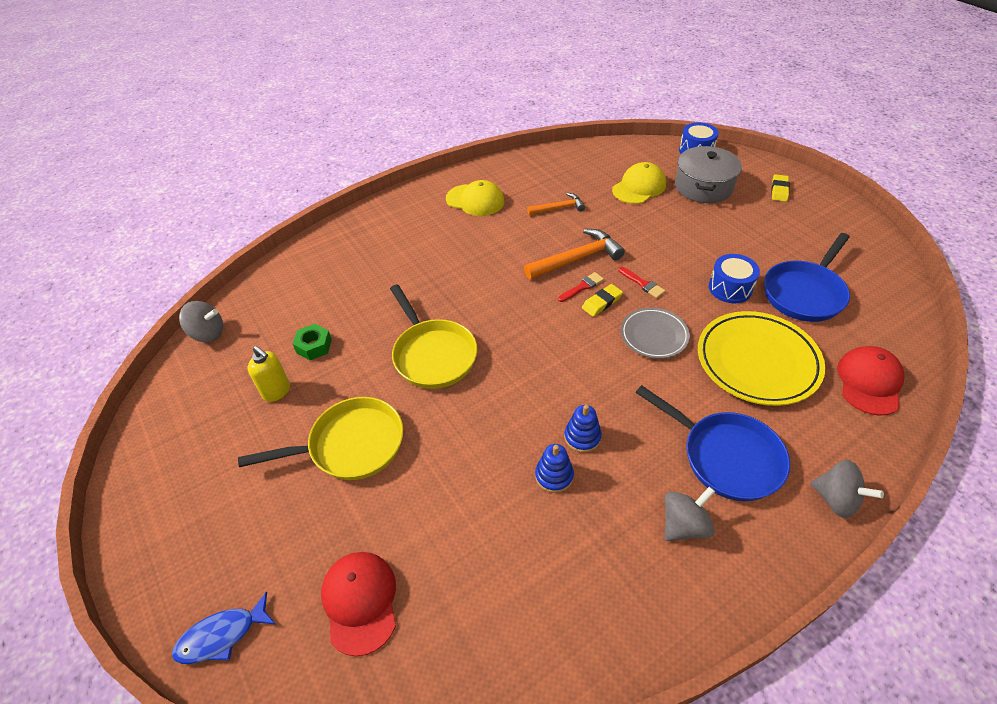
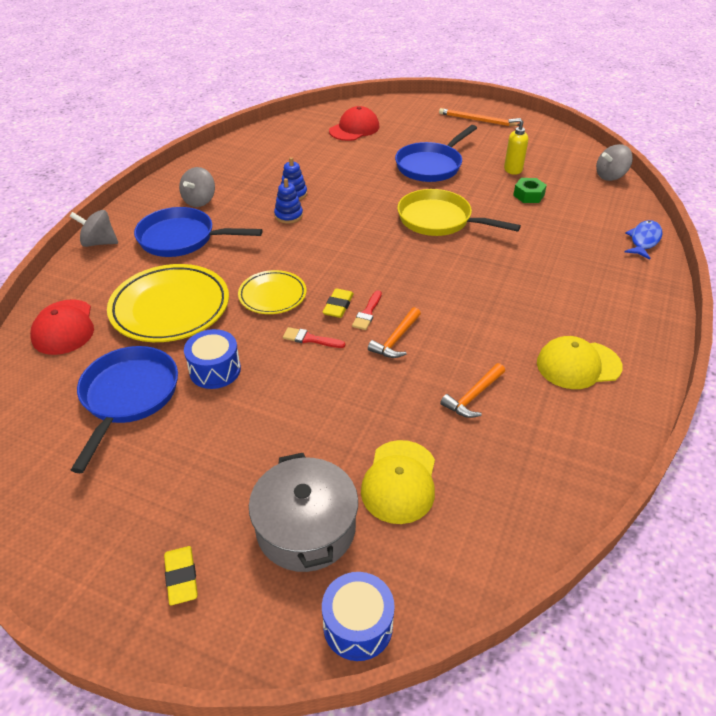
camera: 145 degrees right, 5 degrees down
(182, 518) = (477, 120): none -> orange pencil
(222, 635) = (403, 106): blue fish -> blue fish (644, 240)
(351, 445) = (431, 166): yellow pan -> blue pan
(360, 602) = (354, 129): red cap -> red cap turned 90 degrees counterclockwise
(577, 259) = (396, 339): orange hammer -> orange hammer, size x0.61
(654, 335) = (272, 295): grey plate -> yellow plate

